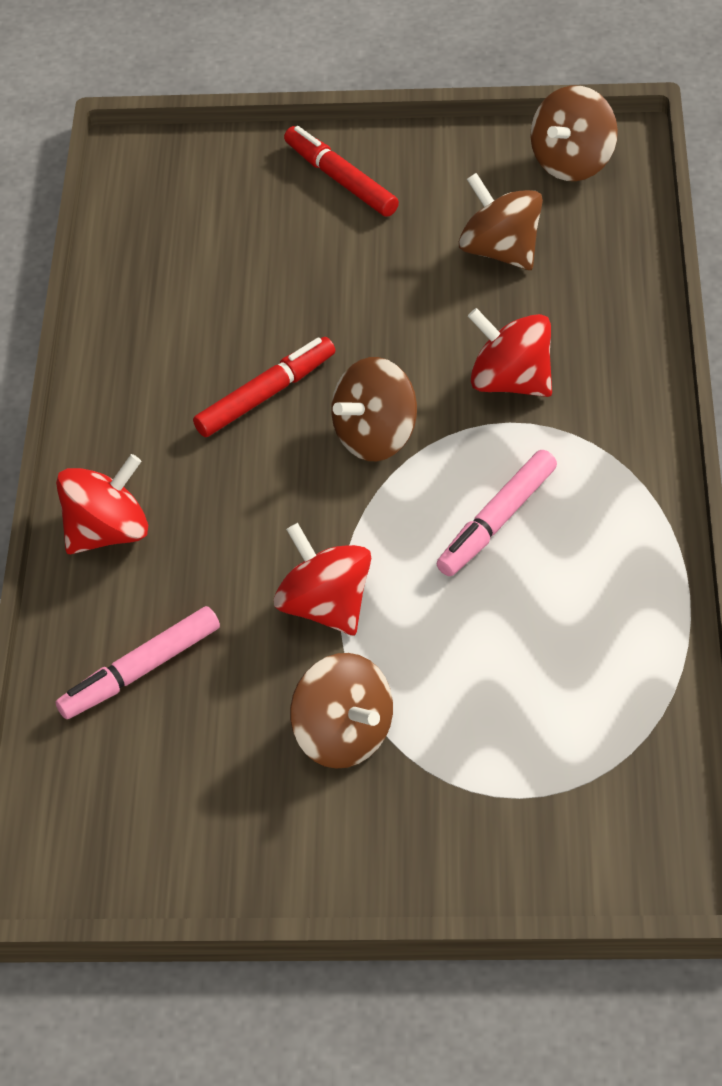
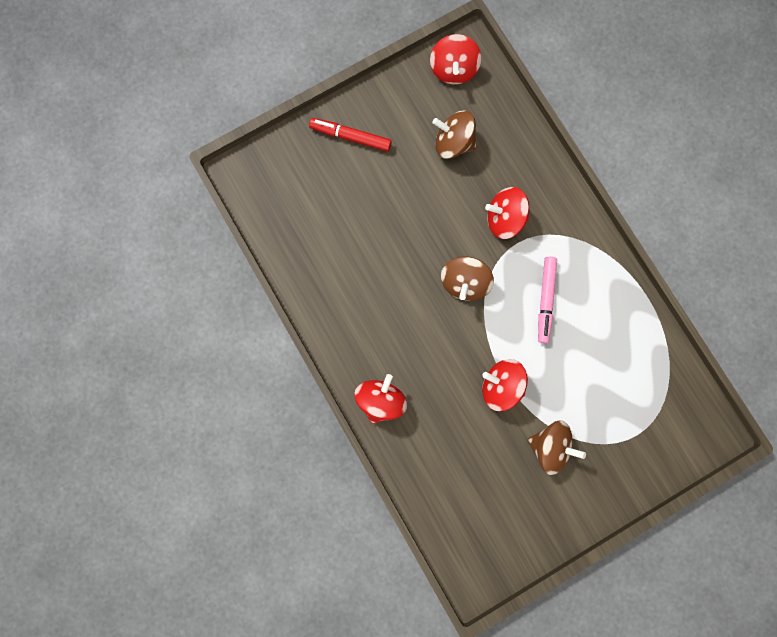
camera: 35 degrees left, 30 degrees up
(140, 671) = (445, 463): pink marker -> none
(266, 395) = (400, 286): red marker -> none
(573, 162) = (453, 69): brown spinning top -> red spinning top

